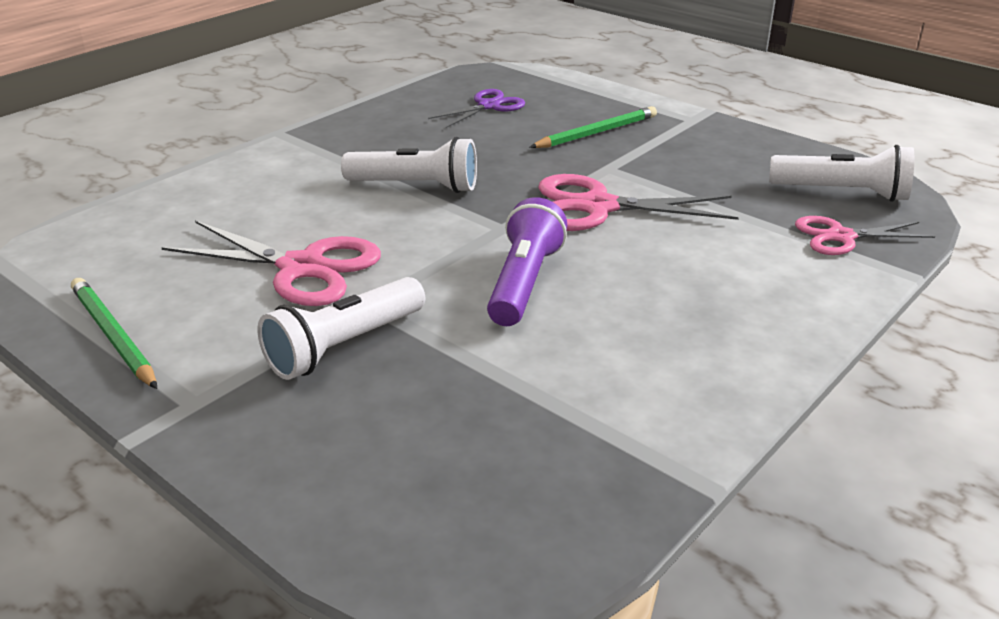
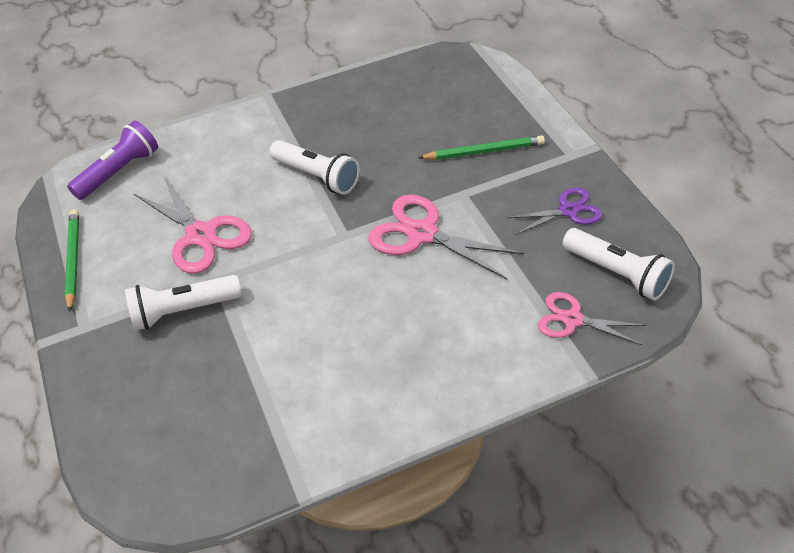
camera: 30 degrees right, 15 degrees up
(489, 106) = (427, 99): purple scissors -> purple scissors (568, 211)
(524, 283) = (320, 292): purple flashlight -> purple flashlight (119, 172)

